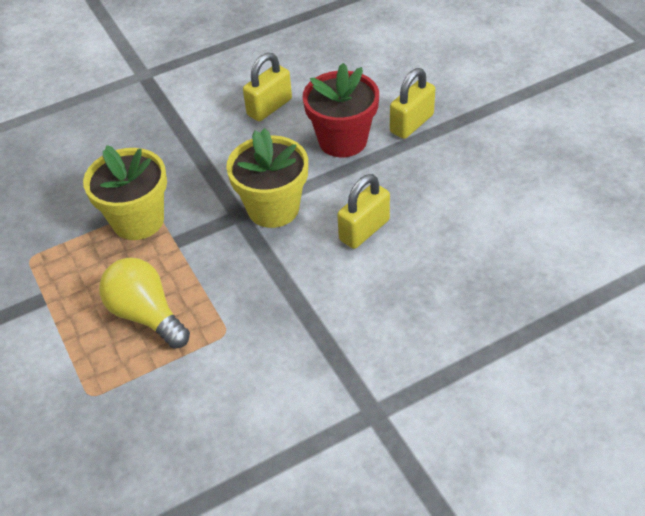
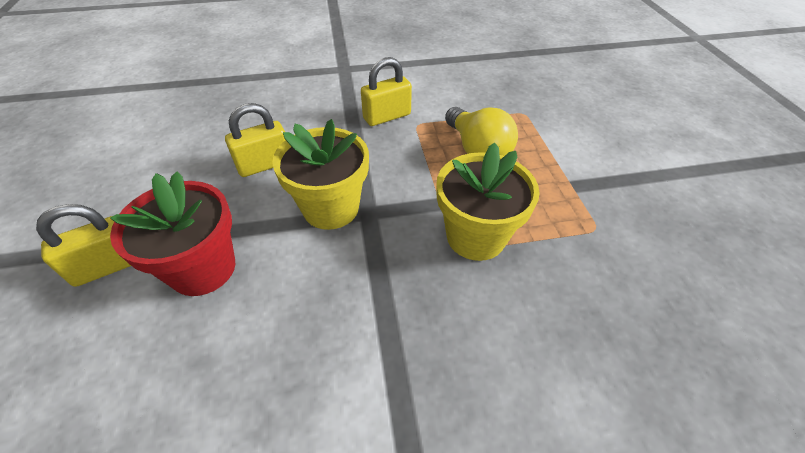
camera: 165 degrees left, 0 degrees up
(269, 107) = (249, 366): yellow padlock -> yellow padlock (387, 116)

